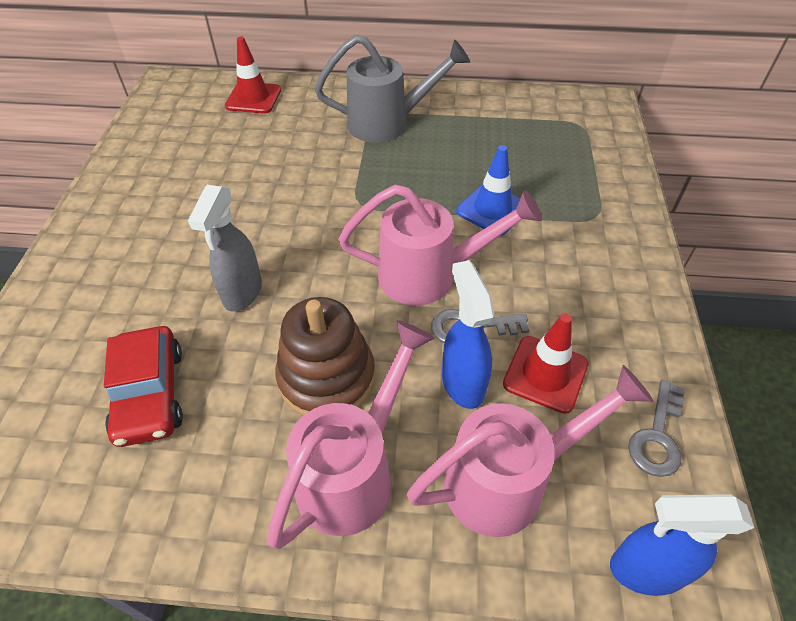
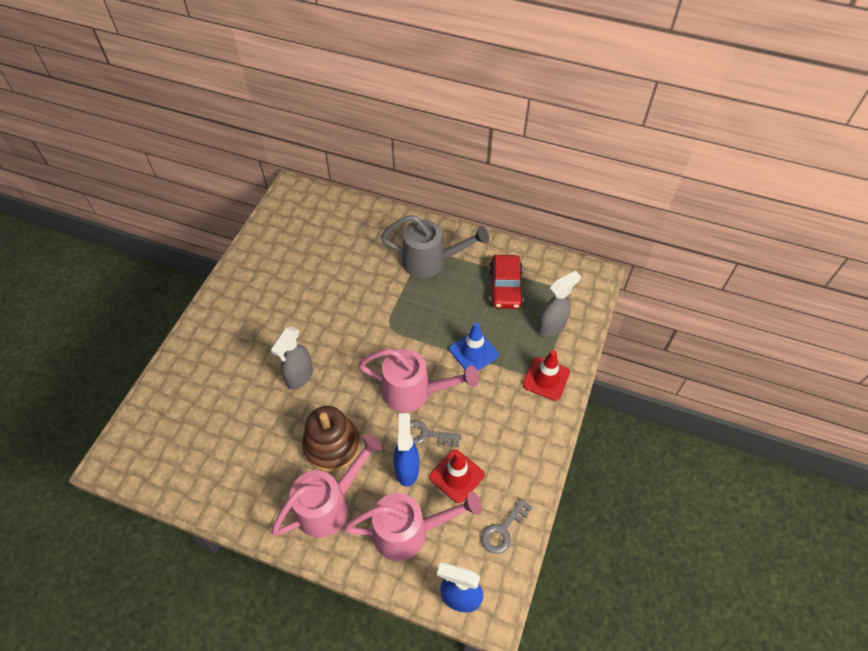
camera: 15 degrees right, 5 degrees up
(150, 394) = (234, 430): red car -> red car (505, 287)
(253, 98) = (346, 218): red traffic cone -> red traffic cone (546, 378)
(581, 161) = (551, 326): none -> grey spray bottle

